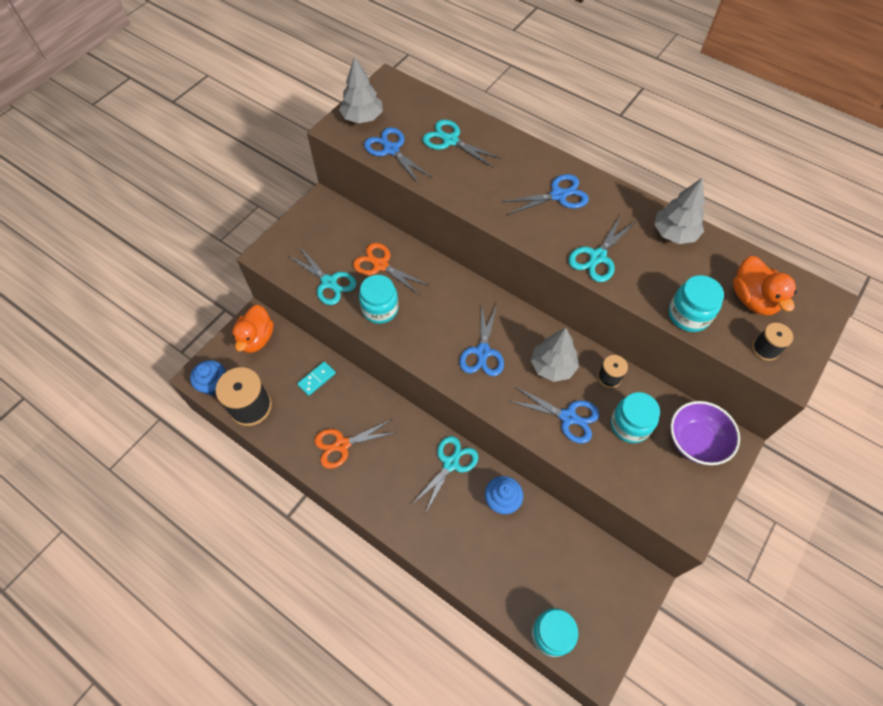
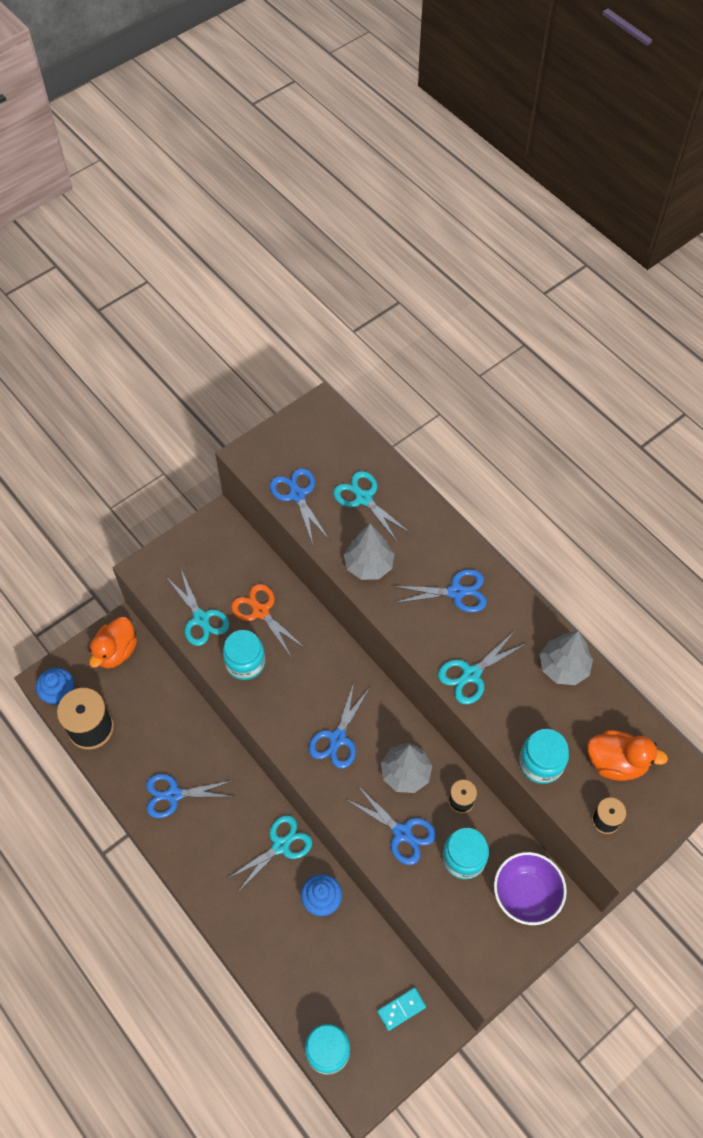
camera: 15 degrees right, 0 degrees up
(317, 379) = (167, 714): turquoise domino -> turquoise domino (401, 1009)
(342, 445) = (173, 795): orange scissors -> blue scissors
(362, 118) = (278, 448): grey tree -> grey tree (369, 565)
(753, 299) = (616, 762): orange duck -> orange duck turned 75 degrees counterclockwise

